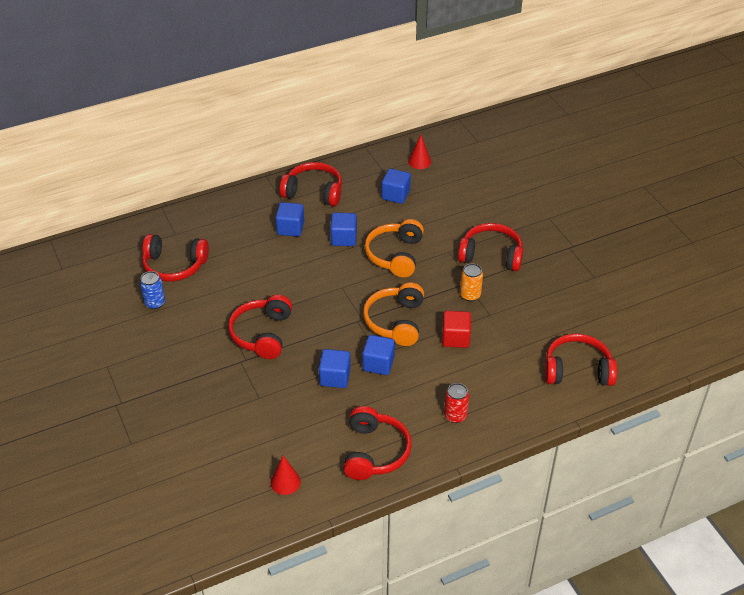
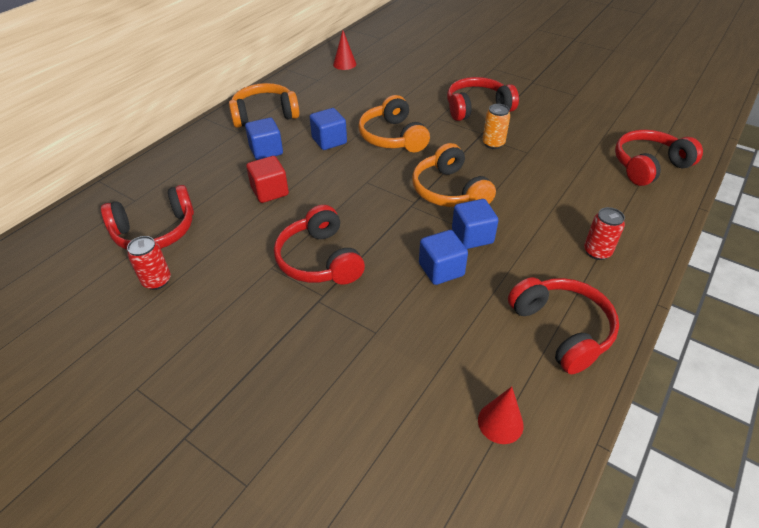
camera: 30 degrees left, 0 degrees up
(155, 303) = (157, 281): blue can -> red can
(313, 192) = (265, 115): red headphones -> orange headphones
(395, 195) = (347, 93): blue cube -> none
(455, 338) = (519, 183): red cube -> red cube (270, 191)

